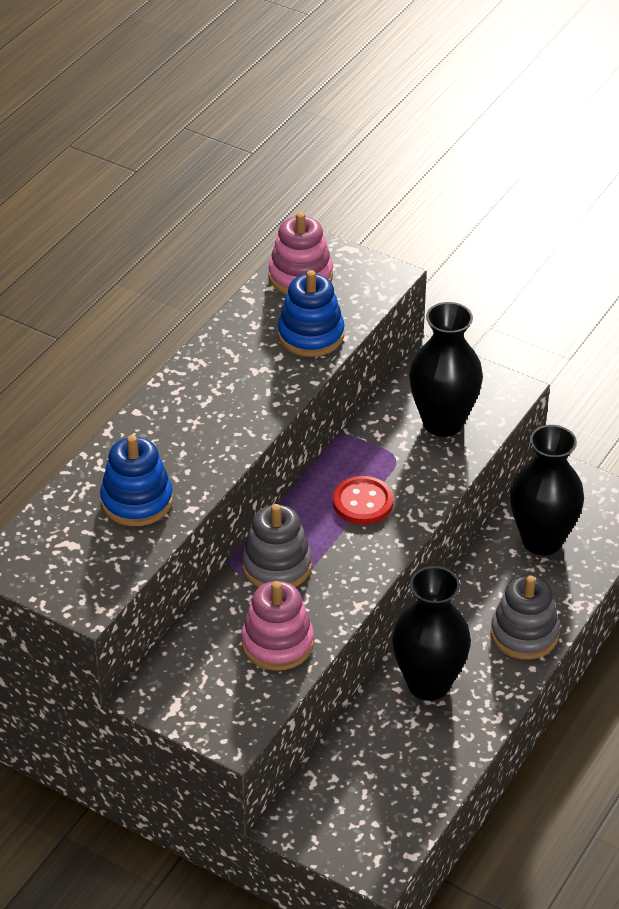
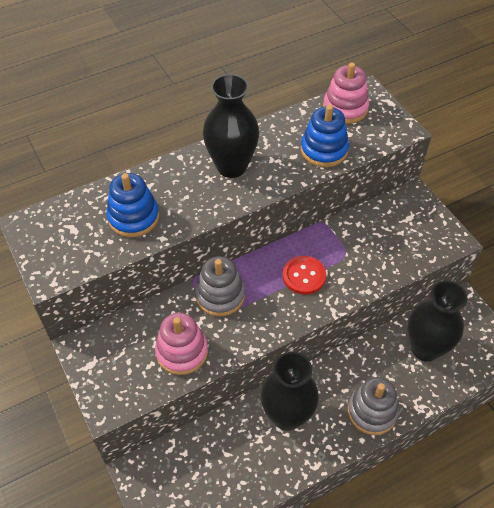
camera: 30 degrees right, 10 degrees up
(443, 423) = (392, 243): black vase -> black vase (231, 166)

